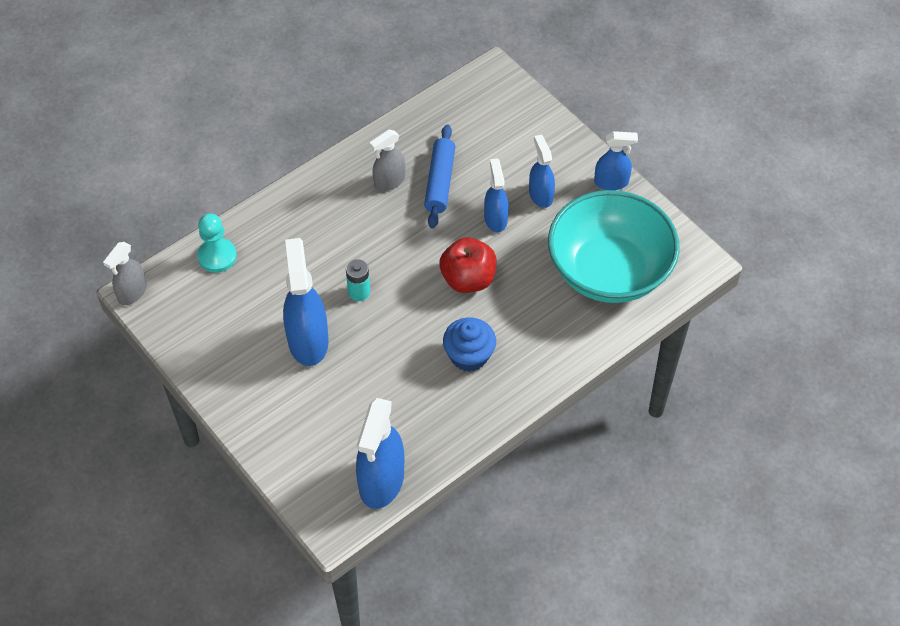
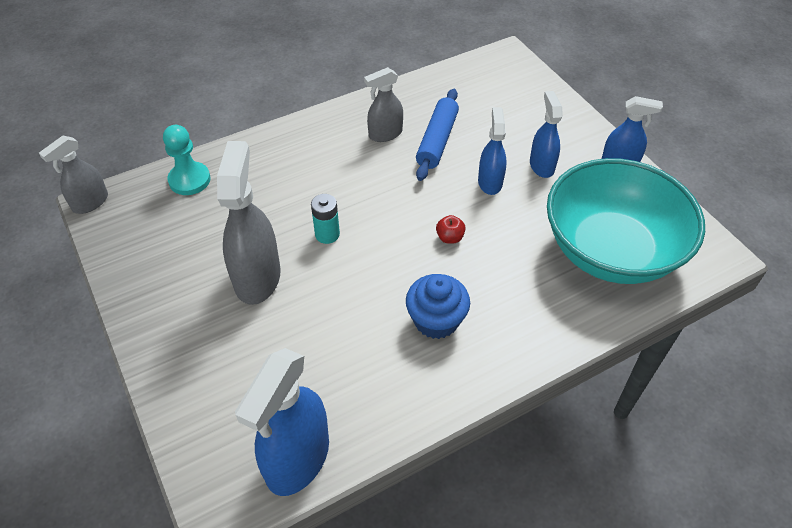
camera: 10 degrees right, 5 degrees down
(308, 340) = (257, 277): blue spray bottle -> grey spray bottle
(468, 279) = (450, 237): red apple -> red apple, size x0.46

